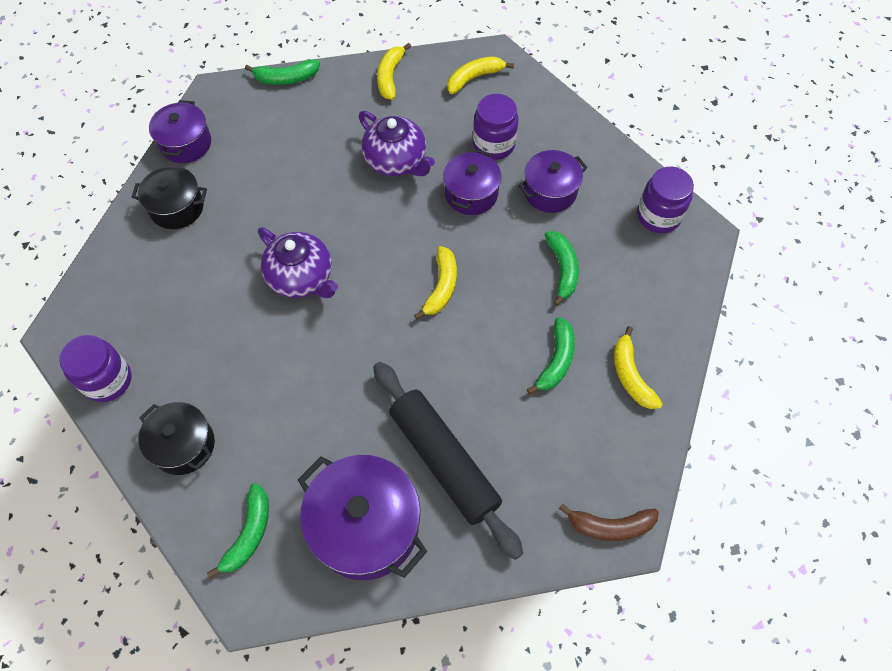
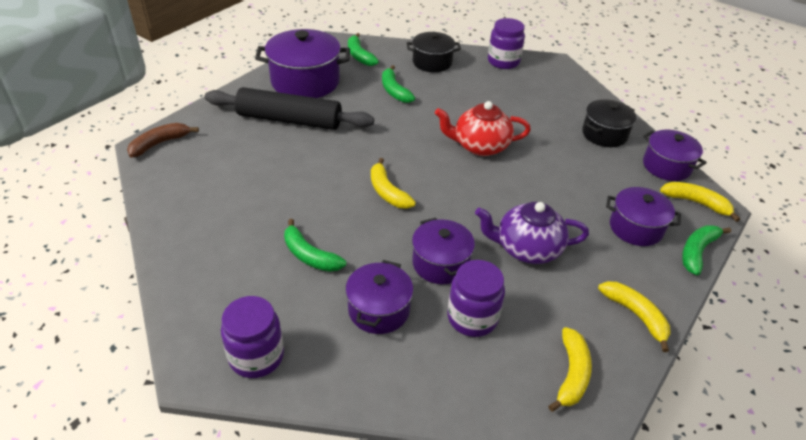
camera: 135 degrees right, 20 degrees down
(297, 120) = (636, 228): none -> purple pot
(302, 278) = (480, 146): purple teapot -> red teapot
(556, 360) = (262, 198): green banana -> green banana (394, 91)
(630, 375) = (197, 220): yellow banana -> yellow banana (696, 203)

